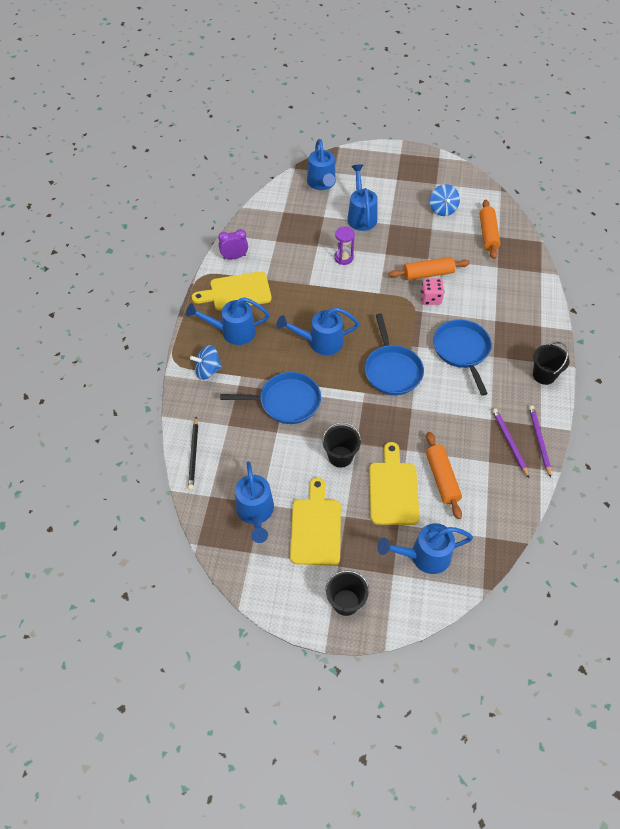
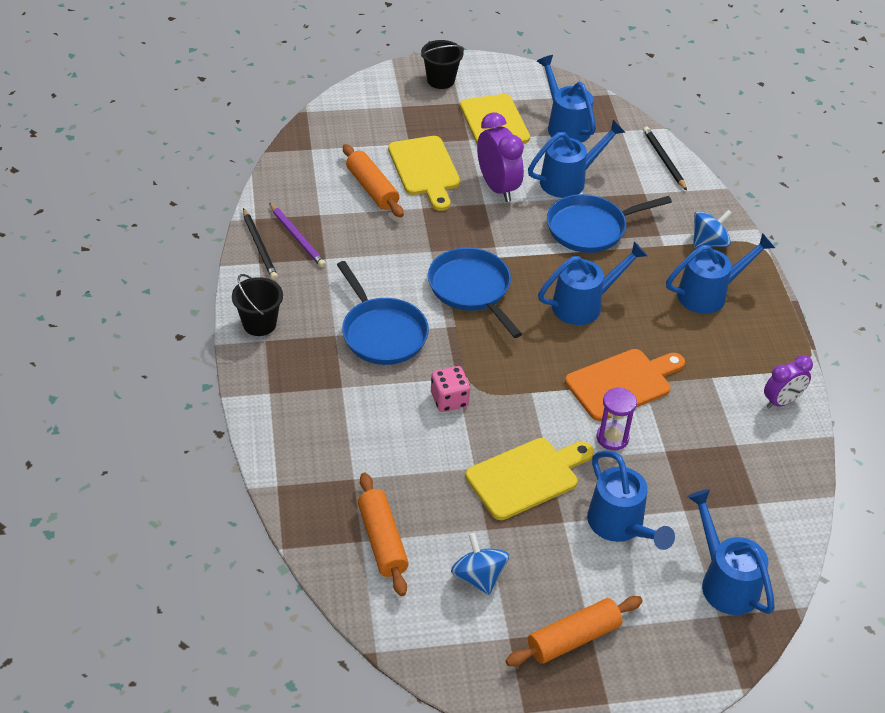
camera: 160 degrees right, 10 degrees down
(236, 292) = (741, 348): yellow cutting board -> yellow cutting board (527, 477)
(322, 286) = (622, 383): none -> orange cutting board
(340, 456) = (497, 187): black bucket -> purple clock
(424, 556) = (373, 123): blue watering can -> blue watering can (569, 180)
(428, 274) = (466, 440): orange rolling pin -> orange rolling pin (573, 638)
(539, 440) = (259, 246): purple pencil -> black pencil

